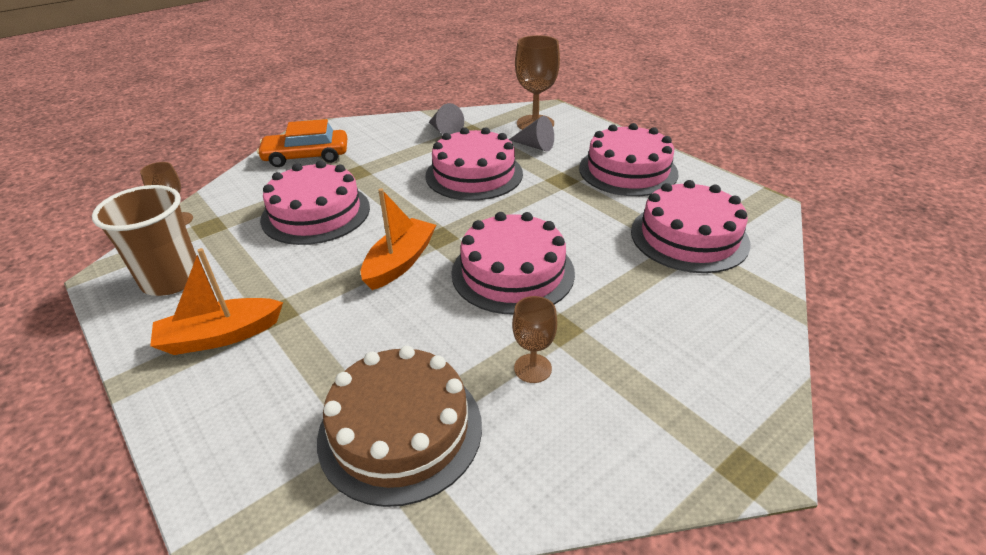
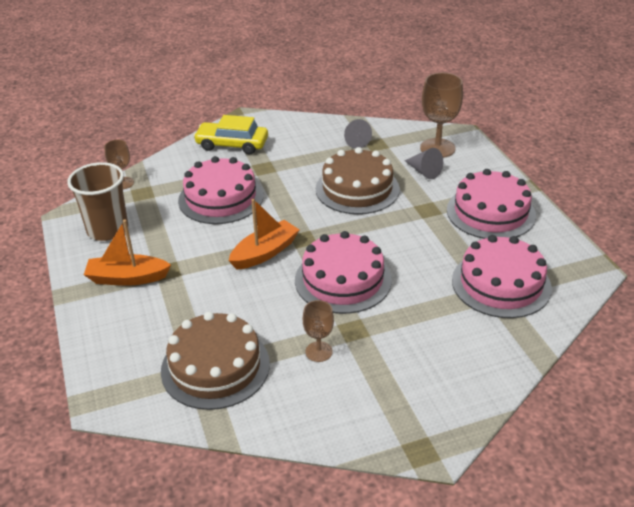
camera: 20 degrees right, 0 degrees up
(306, 156) = (232, 144): orange car -> yellow car
(474, 174) = (357, 189): pink cake -> brown cake

